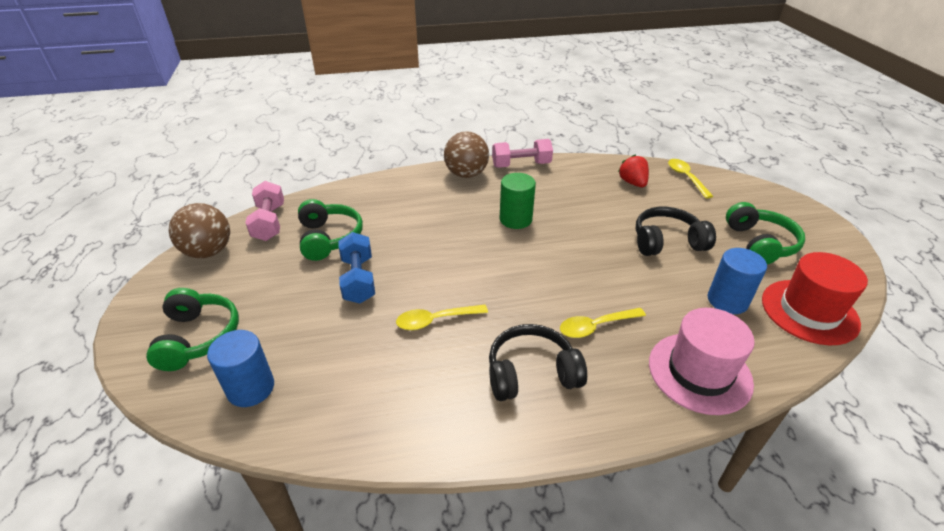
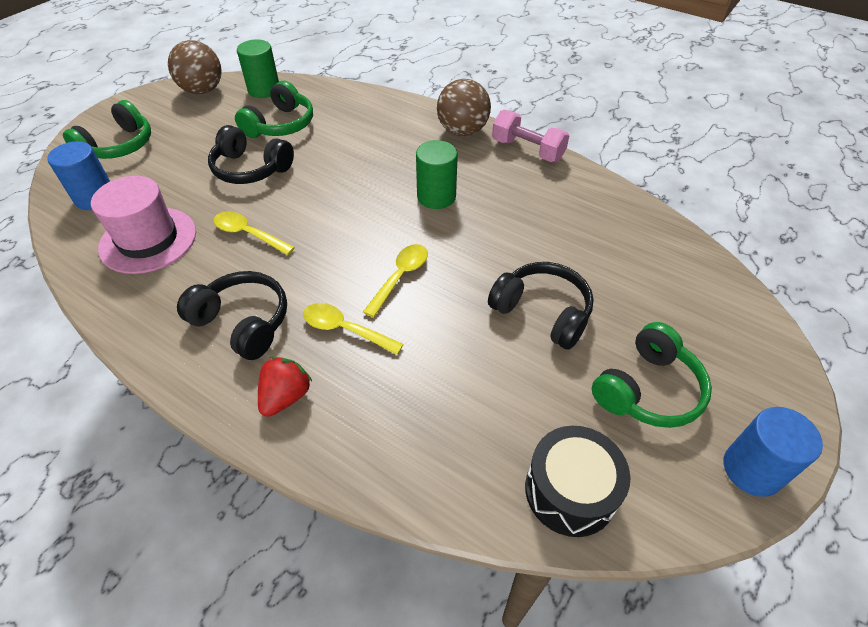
camera: 45 degrees right, 10 degrees up
(269, 222) = (264, 90): pink dumbbell -> green cylinder
(358, 279) = (251, 169): blue dumbbell -> black headphones
(632, 183) = (614, 234): red strawberry -> red strawberry (286, 396)
(686, 178) = (691, 267): yellow spoon -> yellow spoon (400, 277)
(699, 372) = (359, 436): pink hat -> pink hat (148, 240)
(727, 301) = (500, 407): blue cylinder -> blue cylinder (752, 469)
(809, 311) = (570, 491): red hat -> black drum

